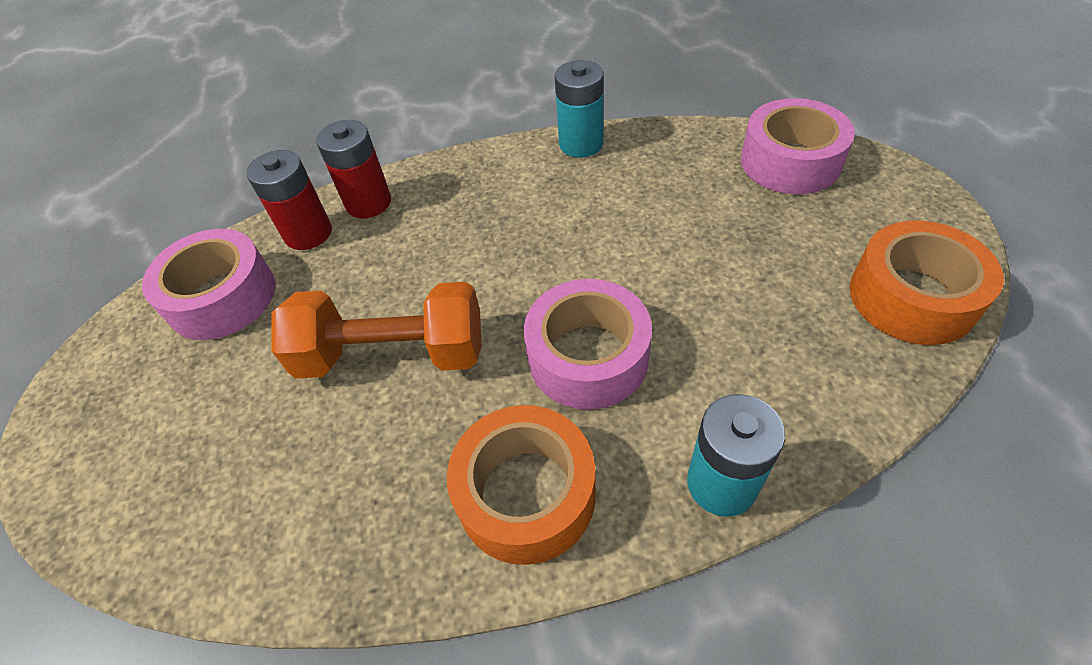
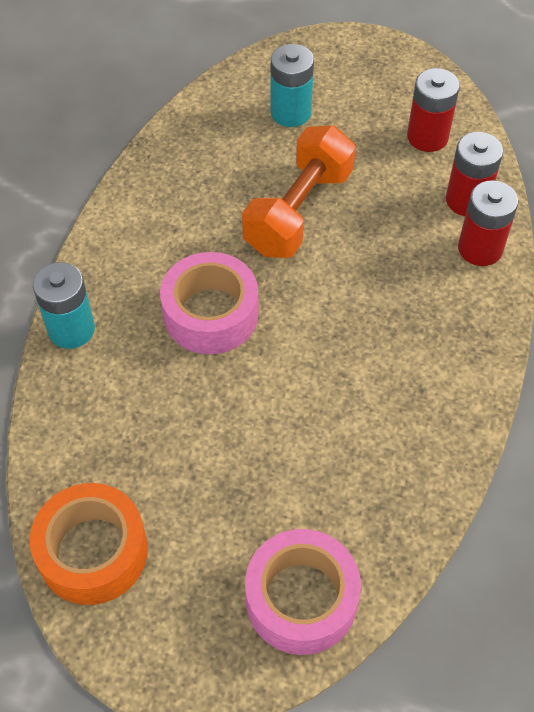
camera: 115 degrees right, 5 degrees up
(222, 297) = (427, 137): pink tape -> red battery
(526, 494) = (144, 237): orange tape -> none
(581, 144) = (456, 440): turquoise battery -> turquoise battery (290, 112)

